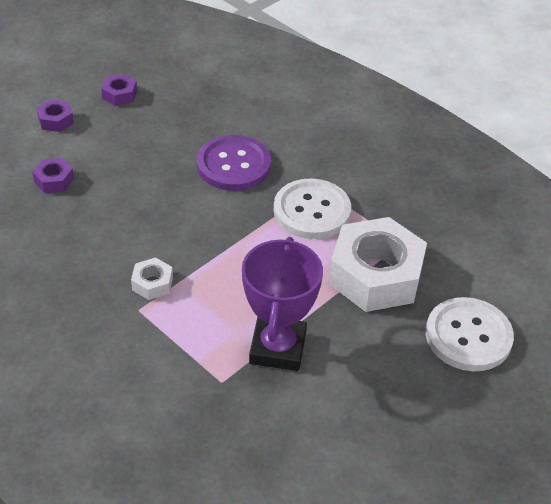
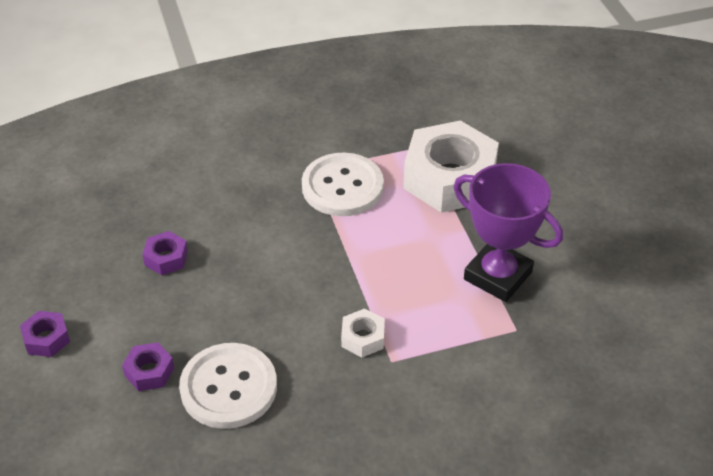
camera: 60 degrees left, 0 degrees up
(120, 94) = (50, 268): purple nut -> purple nut (166, 258)
(233, 165) = (238, 217): purple button -> none
(468, 336) = (549, 153): white button -> white button (228, 387)

